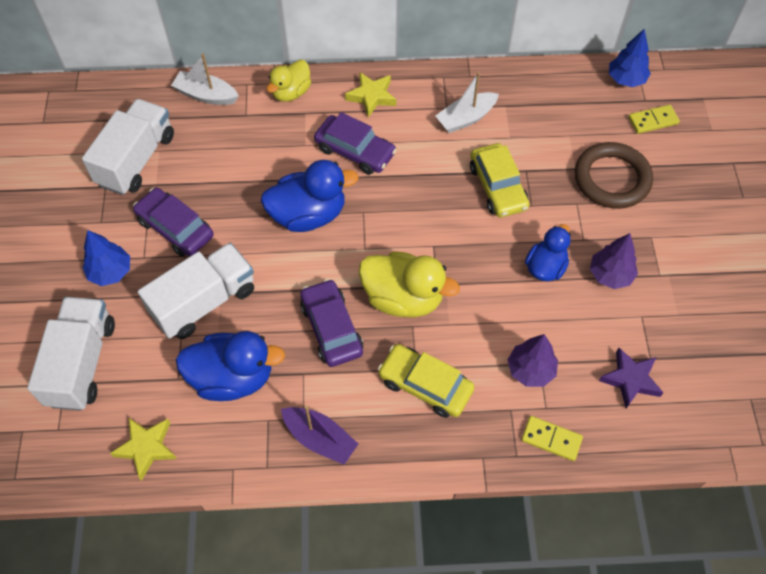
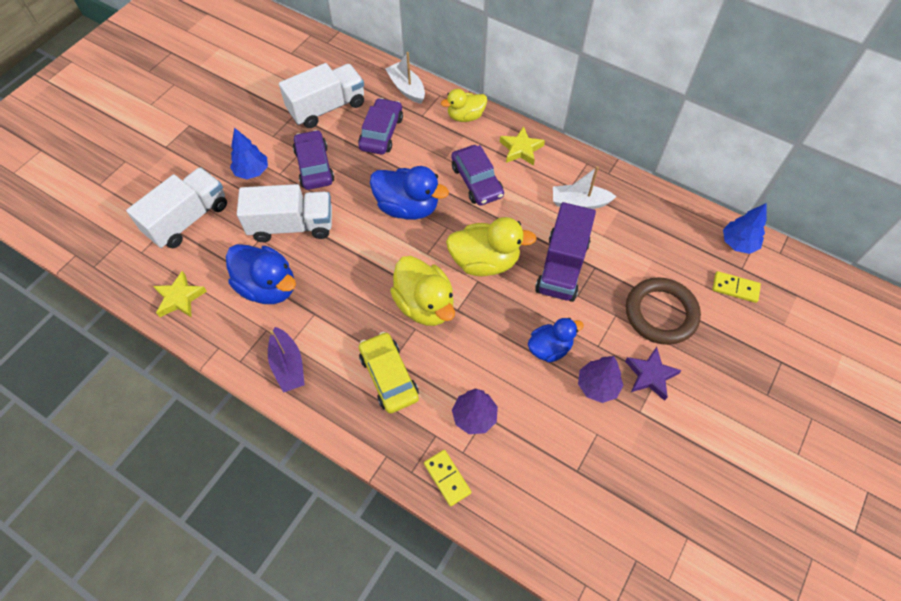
camera: 35 degrees right, 0 degrees up
(332, 328) = (358, 295): purple car -> purple car (381, 133)
(425, 223) = (485, 261): none -> yellow duck
(497, 187) = (562, 266): yellow car -> purple truck
(630, 379) = (546, 476): purple star -> purple star (650, 375)

